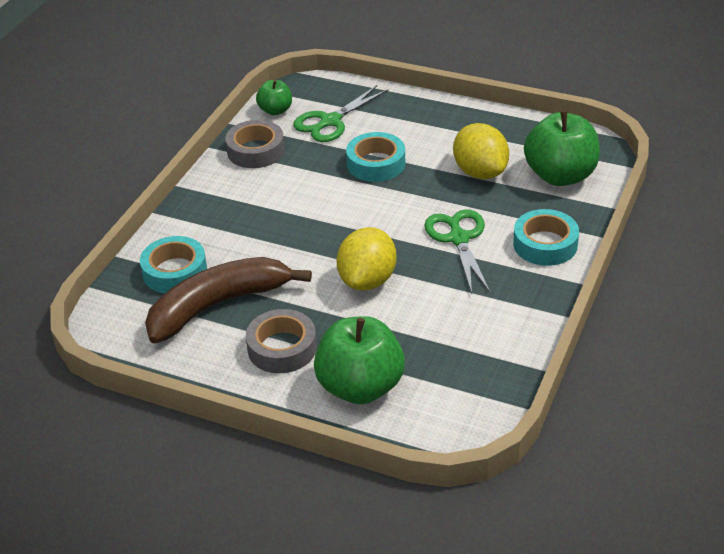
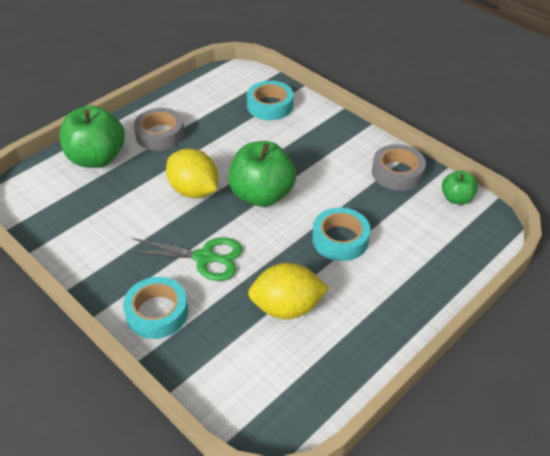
camera: 110 degrees right, 5 degrees up
(218, 305) = (222, 117): brown banana -> none
(330, 121) = (422, 228): green scissors -> none
(560, 175) = (245, 370): green apple -> green apple (262, 195)

